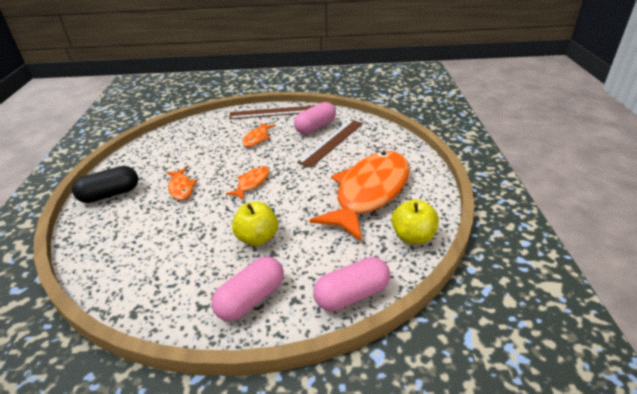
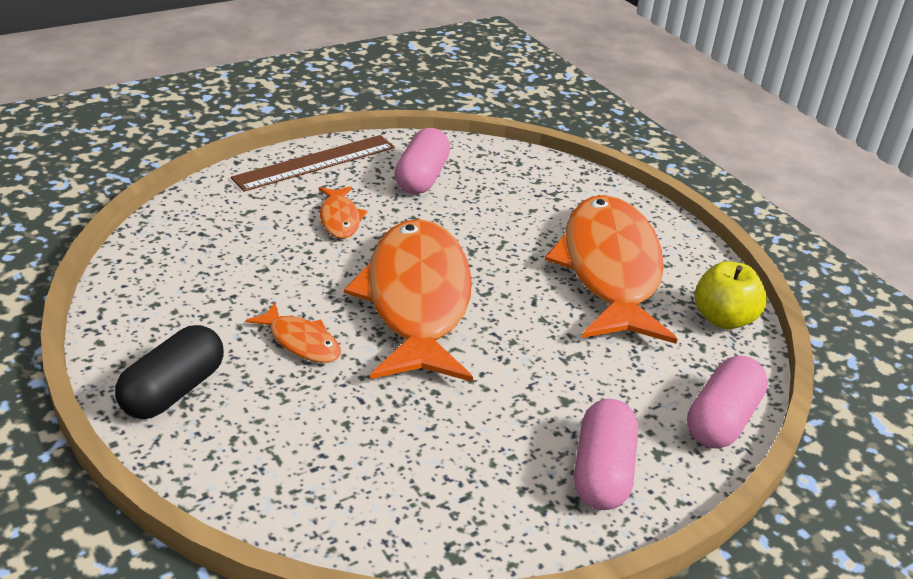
camera: 35 degrees left, 0 degrees up
(252, 183) = (417, 301): orange fish -> orange fish, size x2.40
(257, 238) = (519, 385): yellow apple -> none
(331, 142) = (474, 199): brown ruler -> none

